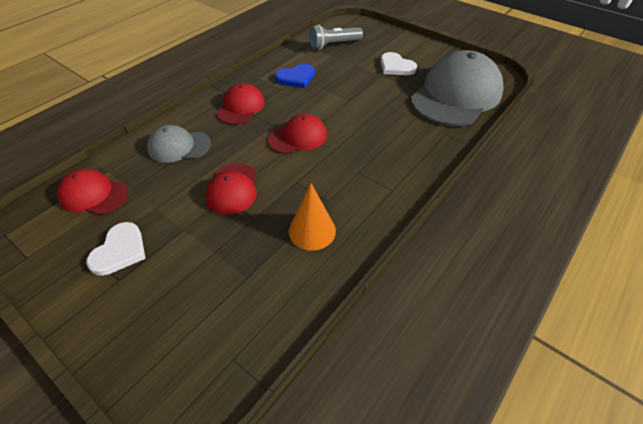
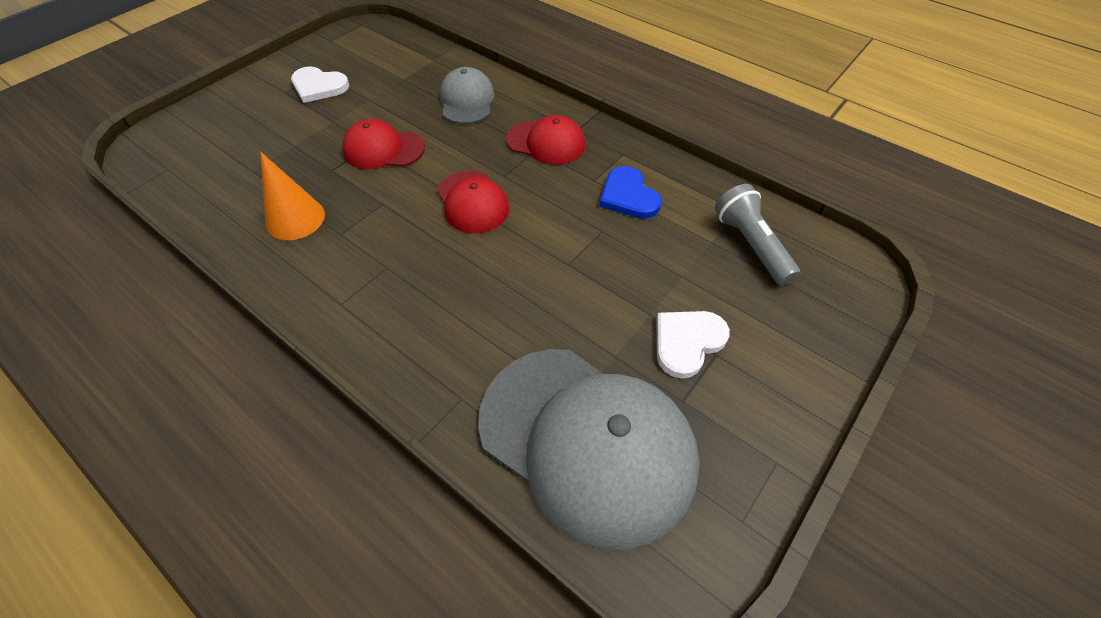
camera: 90 degrees right, 5 degrees up
(93, 195) = (399, 58): red cap -> none

